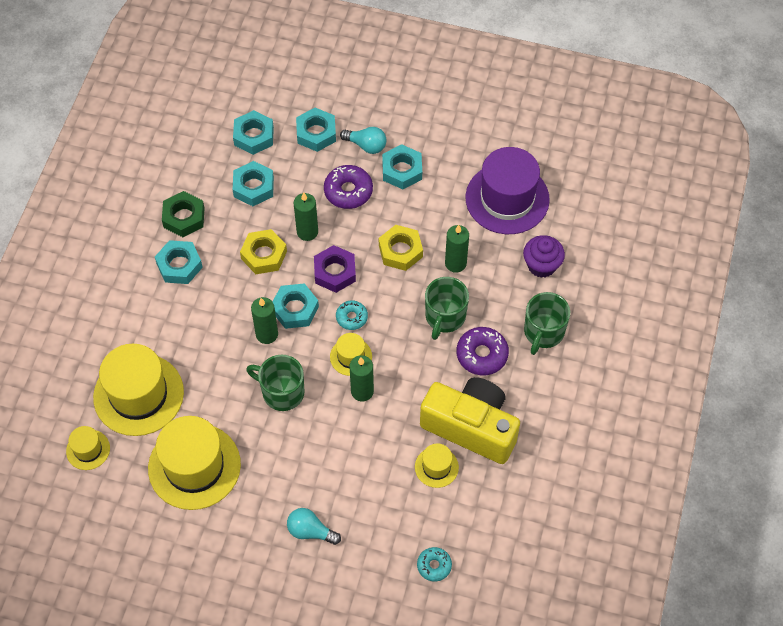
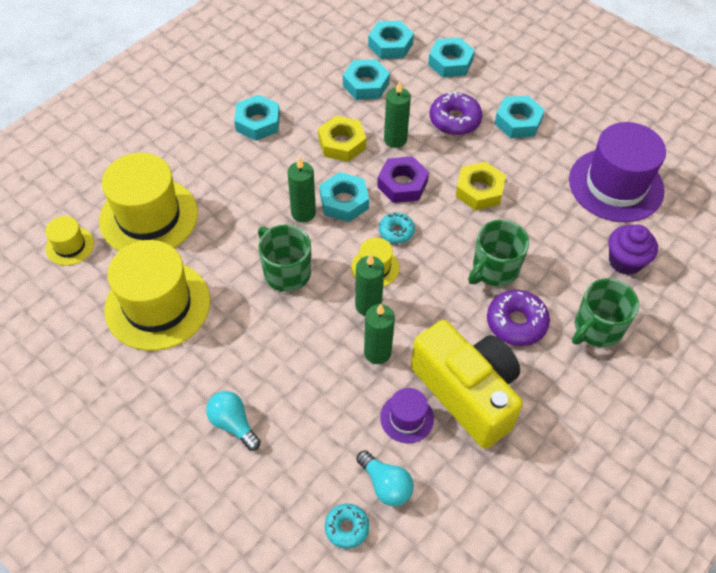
camera: 25 degrees right, 5 degrees down
(184, 217) = (286, 85): green nut -> none
(366, 145) = (493, 89): turquoise light bulb -> turquoise light bulb (385, 485)
(436, 467) = (407, 418): yellow hat -> purple hat
(455, 263) = (531, 223): green candle -> green candle (377, 352)

